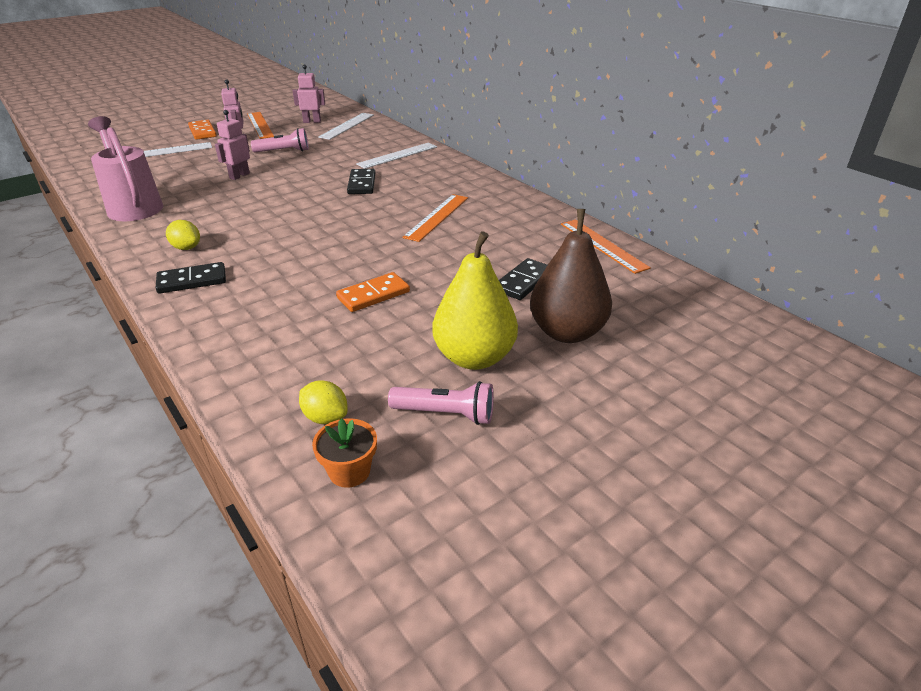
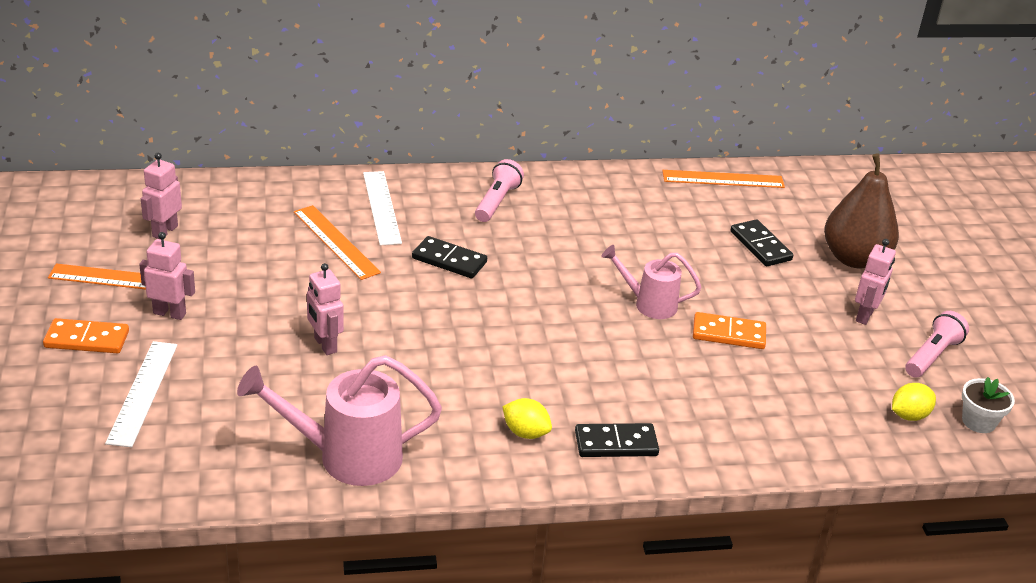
camera: 65 degrees left, 0 degrees up
(186, 248) = (525, 433): yellow lemon -> yellow lemon turned 60 degrees clockwise
(192, 281) = (616, 443): black domino -> black domino turned 75 degrees clockwise
(283, 151) = (267, 287): pink flashlight -> pink flashlight (497, 202)
(347, 126) = (221, 209): white ruler -> none
(349, 471) = (978, 421): orange flower pot -> white flower pot
(373, 295) = (728, 334): orange domino -> orange domino turned 75 degrees counterclockwise
(381, 255) = (649, 304): none -> pink watering can
(437, 217) = (587, 242): orange ruler -> orange ruler (336, 242)
(474, 357) = (865, 316): yellow pear -> pink robot

